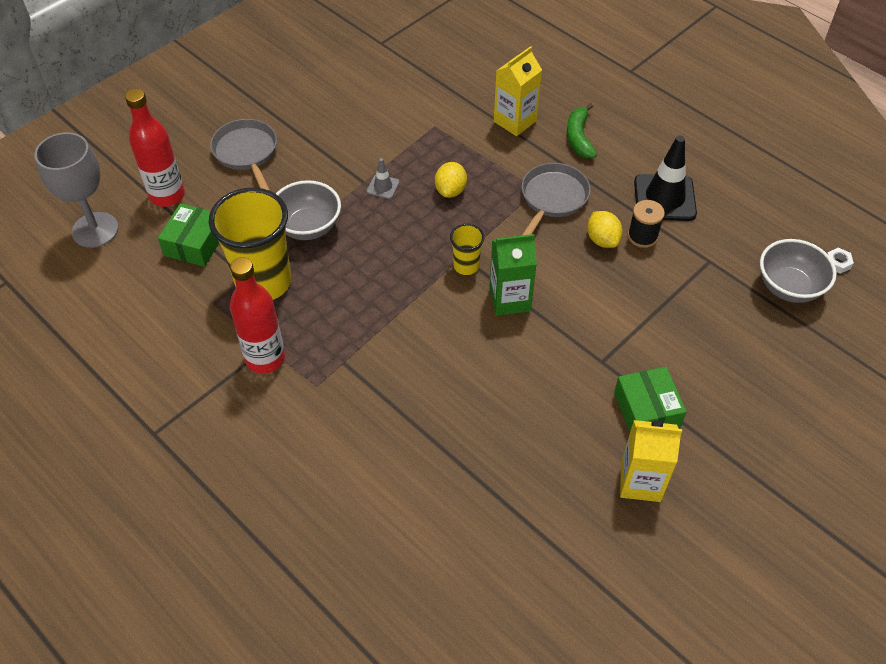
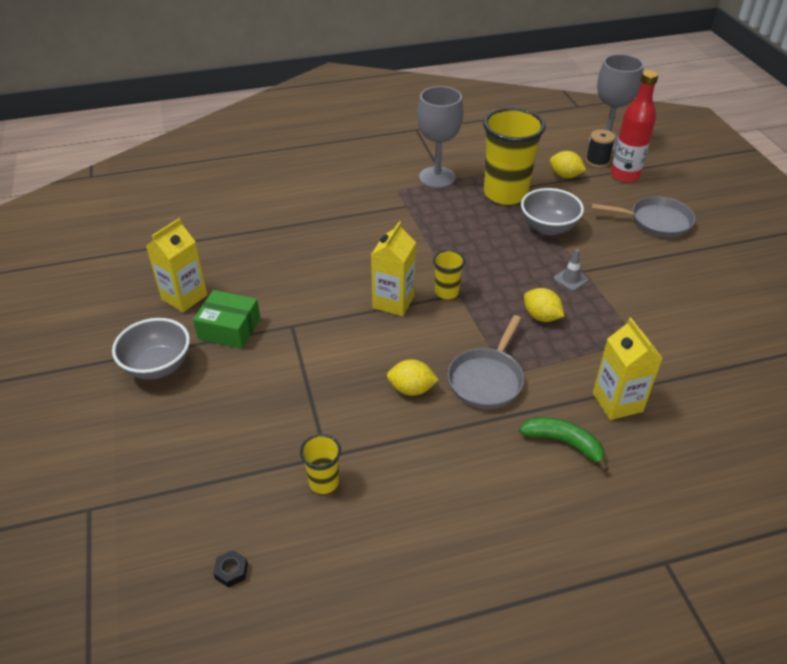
camera: 120 degrees right, 10 degrees down
(195, 243) = (565, 176): green box -> yellow lemon
(265, 358) = (437, 177): red bottle -> grey goblet
(509, 299) = (393, 302): green carton -> yellow carton
(552, 199) = (487, 379): grey pan -> grey pan turned 60 degrees clockwise
(642, 236) = (394, 421): black spool -> black spool (597, 161)
(664, 198) = (430, 468): black traffic cone -> none
(731, 250) = (324, 482): none -> yellow cup
(789, 287) = (244, 501): grey bowl -> grey bowl (158, 366)
(837, 263) = (231, 571): white nut -> black nut

